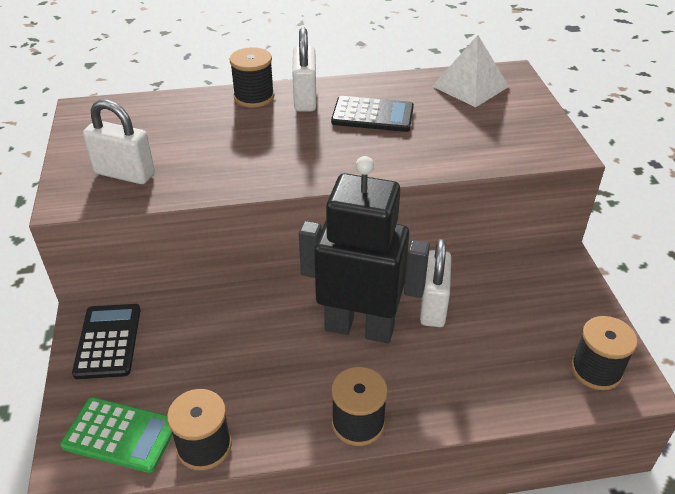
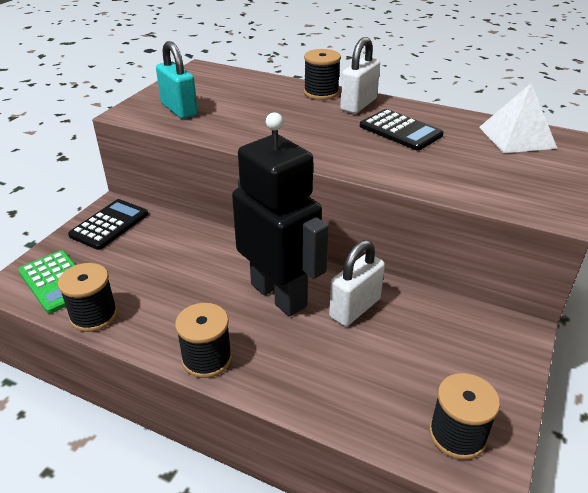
camera: 35 degrees right, 5 degrees down
(125, 174) = (179, 110): white padlock -> turquoise padlock

